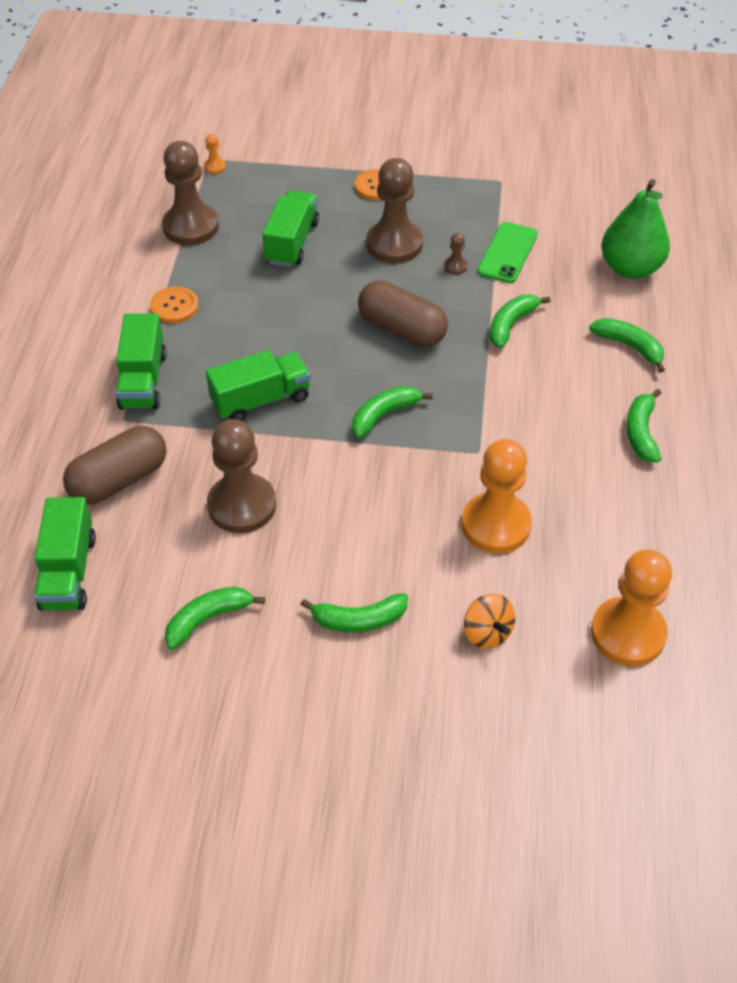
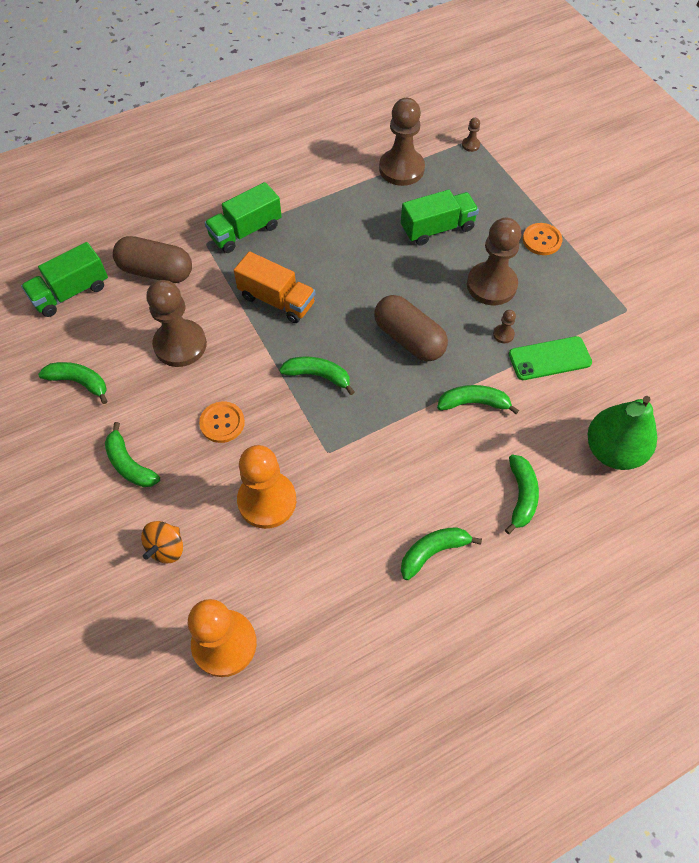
camera: 55 degrees right, 10 degrees up
(174, 306) = (322, 206): orange button -> orange button (222, 423)
(215, 167) = (470, 145): orange pawn -> brown pawn
(261, 400) = (277, 300): green truck -> orange truck
(401, 329) = (409, 339): brown capsule -> brown capsule turned 45 degrees counterclockwise

